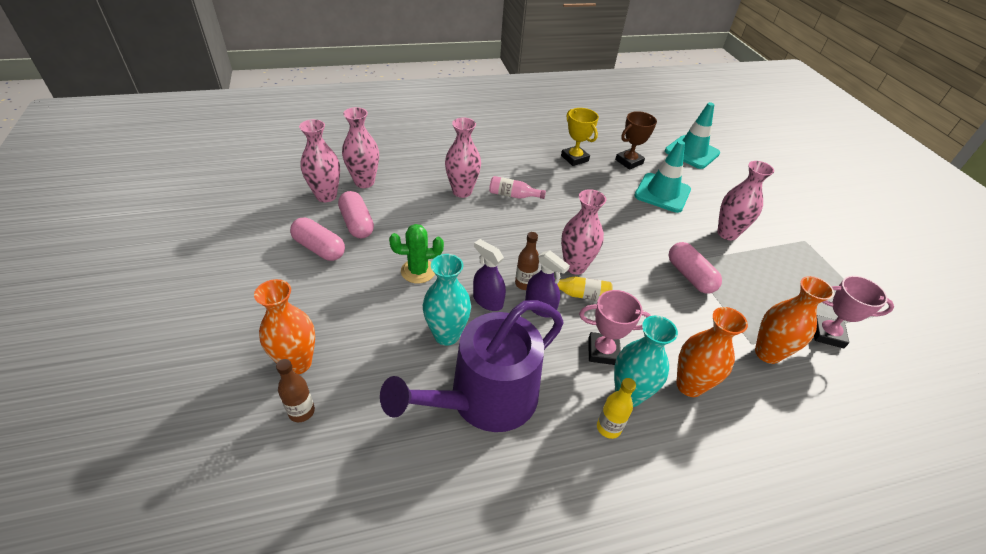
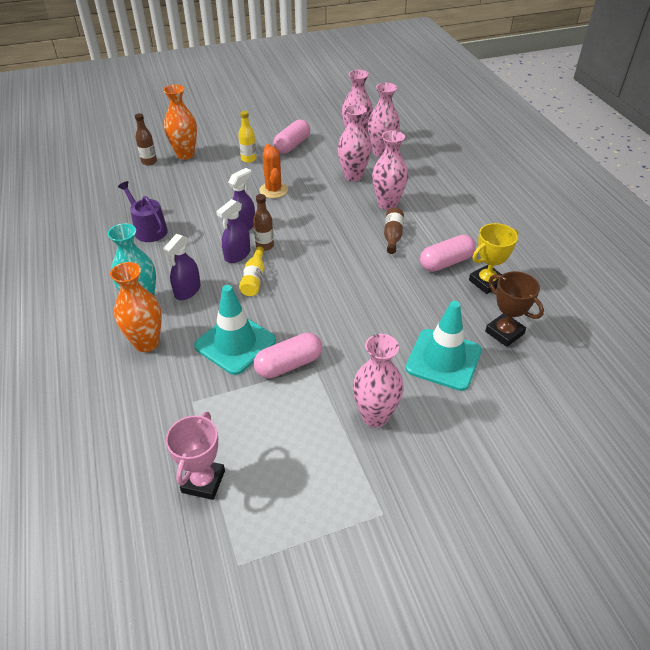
camera: 90 degrees right, 0 degrees up
(357, 224) = (324, 156): pink capsule -> pink capsule (446, 262)
(418, 271) = (273, 190): green cactus -> orange cactus
(446, 335) = (207, 209): turquoise vase -> none
(485, 399) = (148, 229): purple watering can -> purple watering can, size x0.51
(513, 195) = (392, 236): pink bottle -> brown bottle
(575, 266) = (291, 277): pink vase -> pink vase (353, 176)
(603, 351) = (187, 291): pink trophy -> purple spray bottle
(608, 428) = (114, 290): yellow bottle -> yellow bottle (248, 159)
(692, 152) = (569, 409): turquoise traffic cone -> turquoise traffic cone (235, 343)
(767, 353) = (178, 412): orange vase -> none

